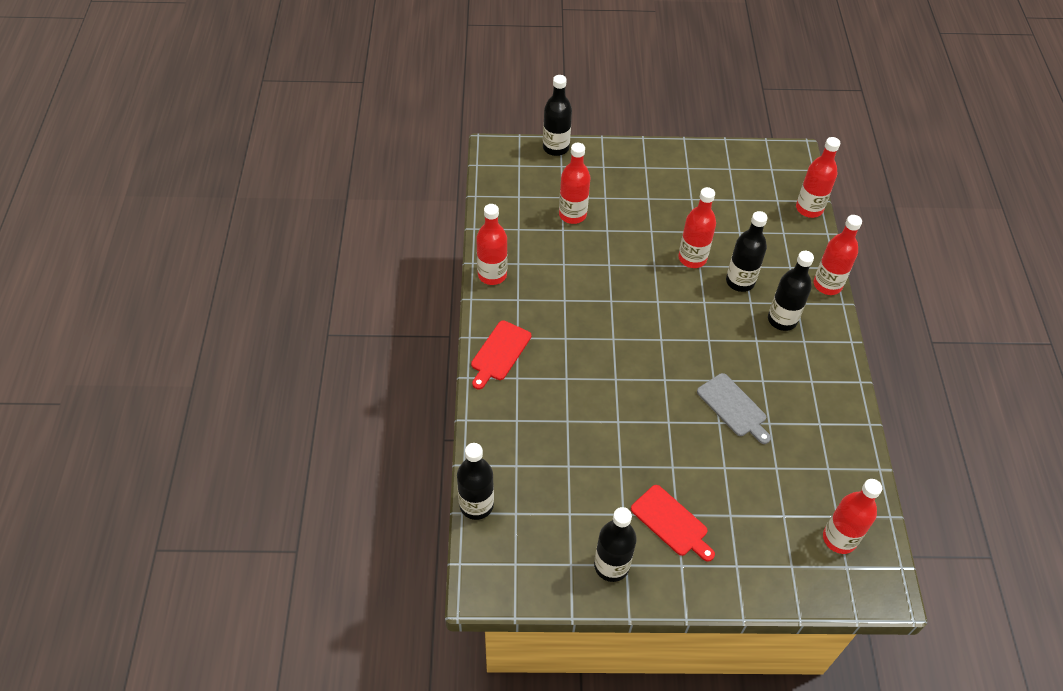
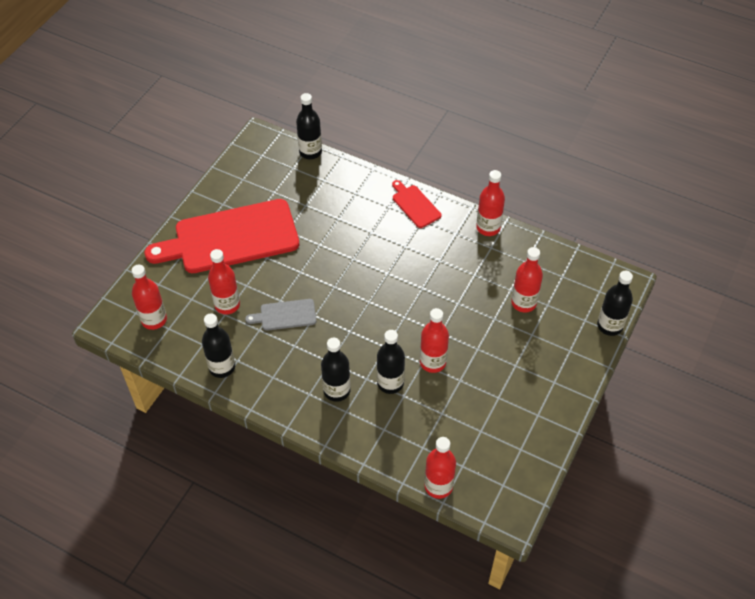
camera: 120 degrees right, 0 degrees up
(611, 566) = (227, 197): black bottle -> black bottle (222, 367)
(671, 522) = (231, 238): red cutting board -> red cutting board, size x2.27
(827, 285) = (349, 446): red bottle -> red bottle (227, 305)

